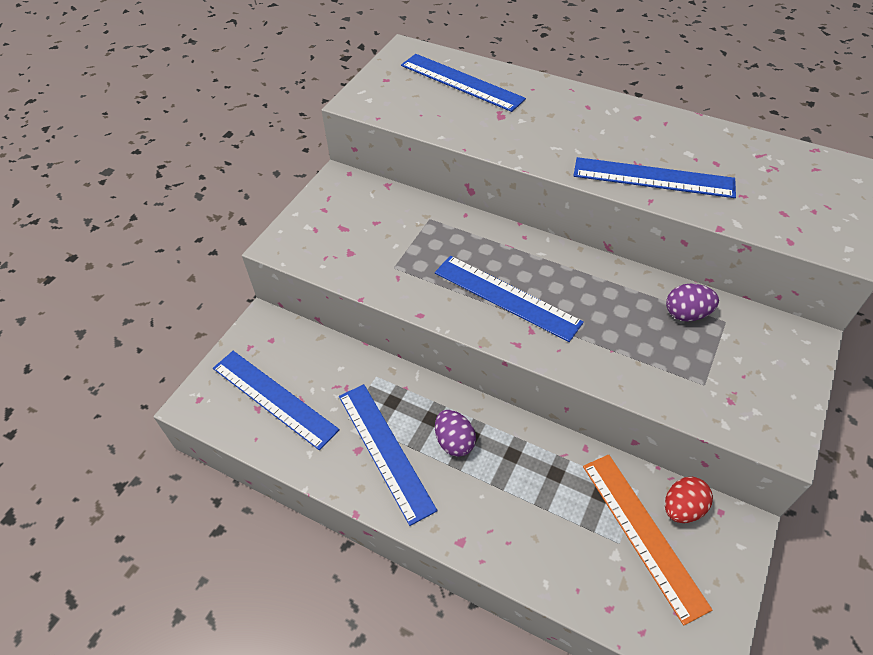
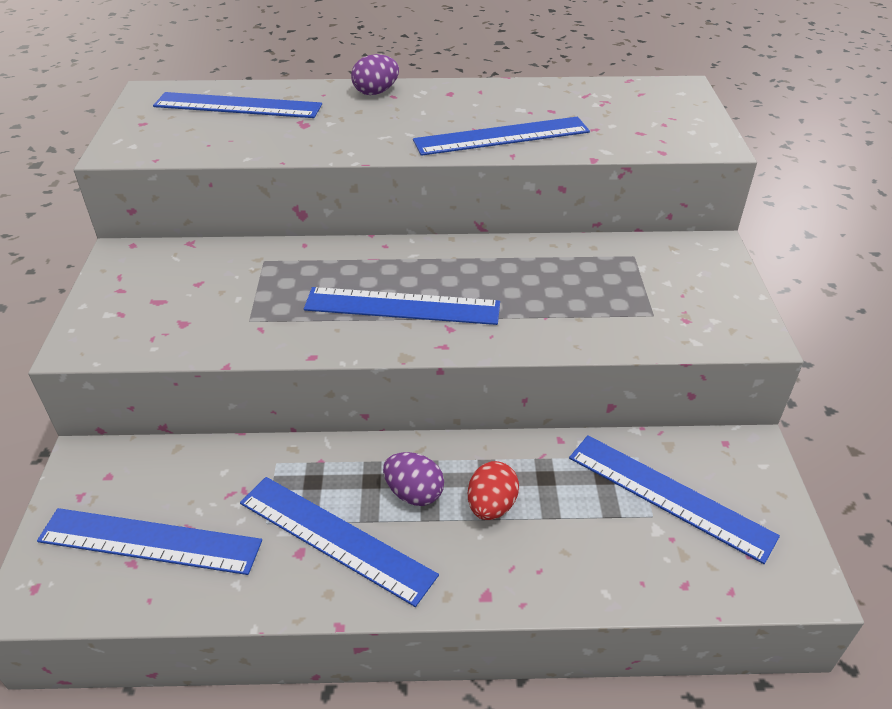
camera: 30 degrees left, 10 degrees down
(642, 534) = (669, 496): orange ruler -> blue ruler
(682, 508) = (689, 455): red egg -> red egg (491, 506)
(686, 314) = (594, 261): purple egg -> purple egg (376, 92)

